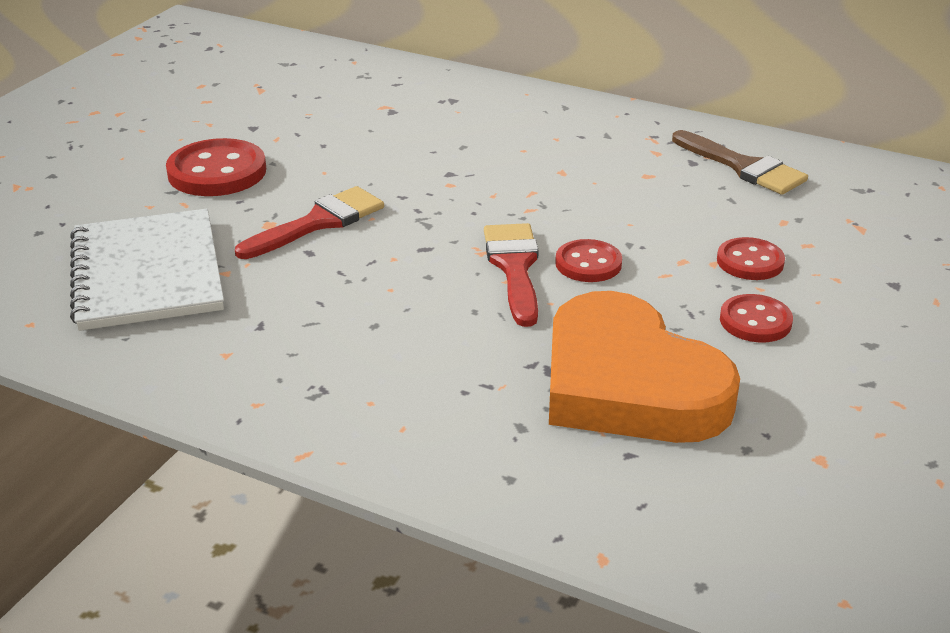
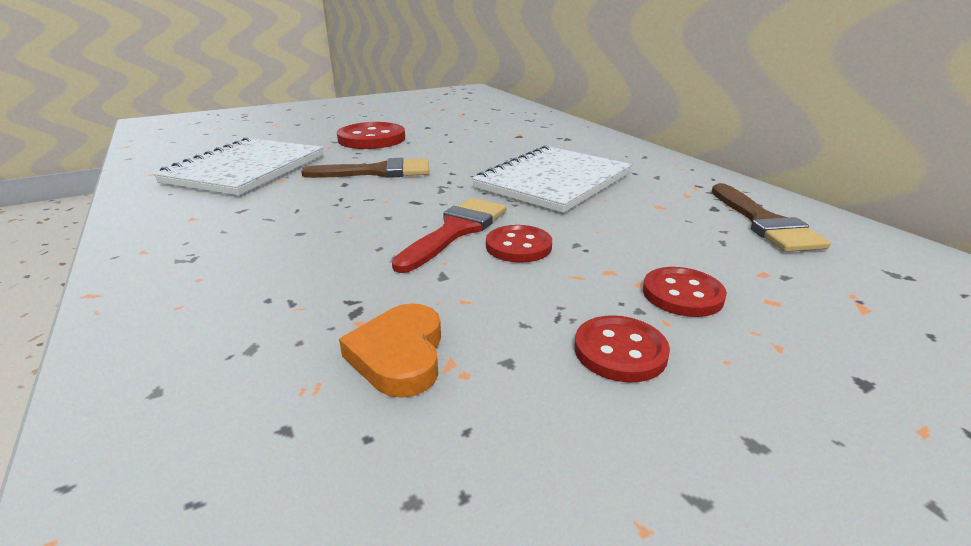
camera: 35 degrees right, 5 degrees down
(319, 222) = (378, 172): red brush -> brown brush
(521, 174) = (554, 181): none -> white notebook
(628, 384) = (399, 355): orange heart -> orange heart, size x0.46

